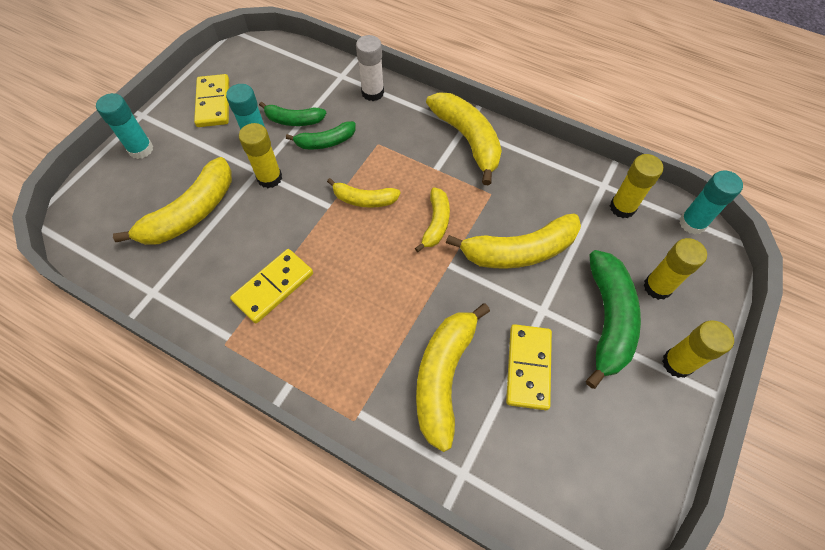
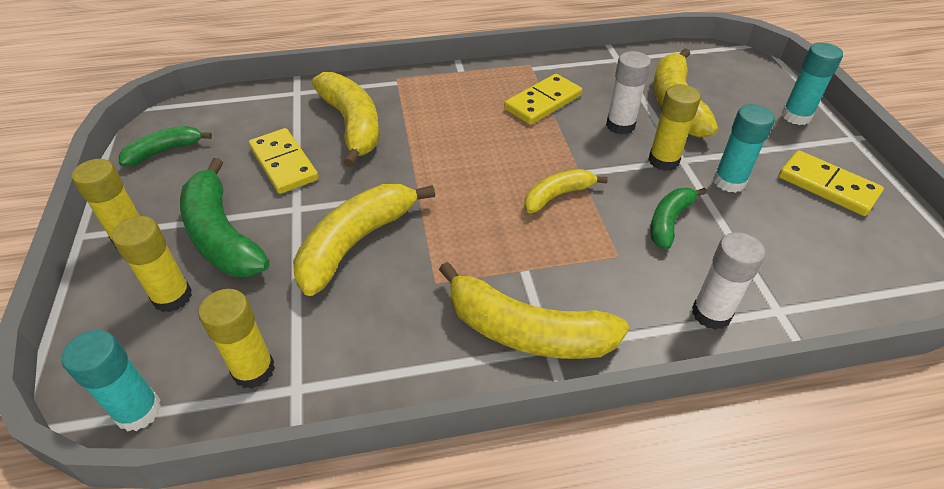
camera: 140 degrees right, 15 degrees down
(253, 223) = (620, 125): none -> white glue stick
(273, 287) = (543, 102): yellow domino -> yellow domino turned 45 degrees clockwise
(294, 120) = (732, 221): green banana -> green banana (164, 151)
(436, 223) = (465, 218): yellow banana -> none

